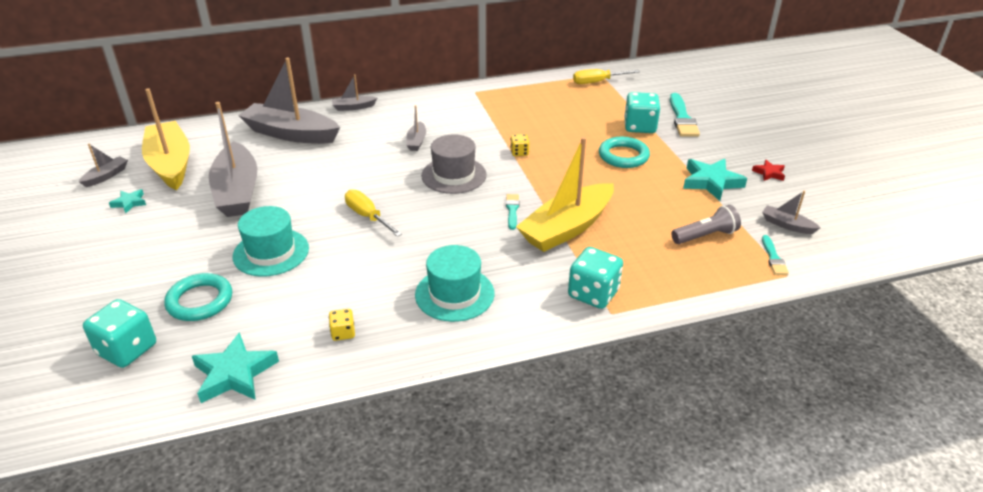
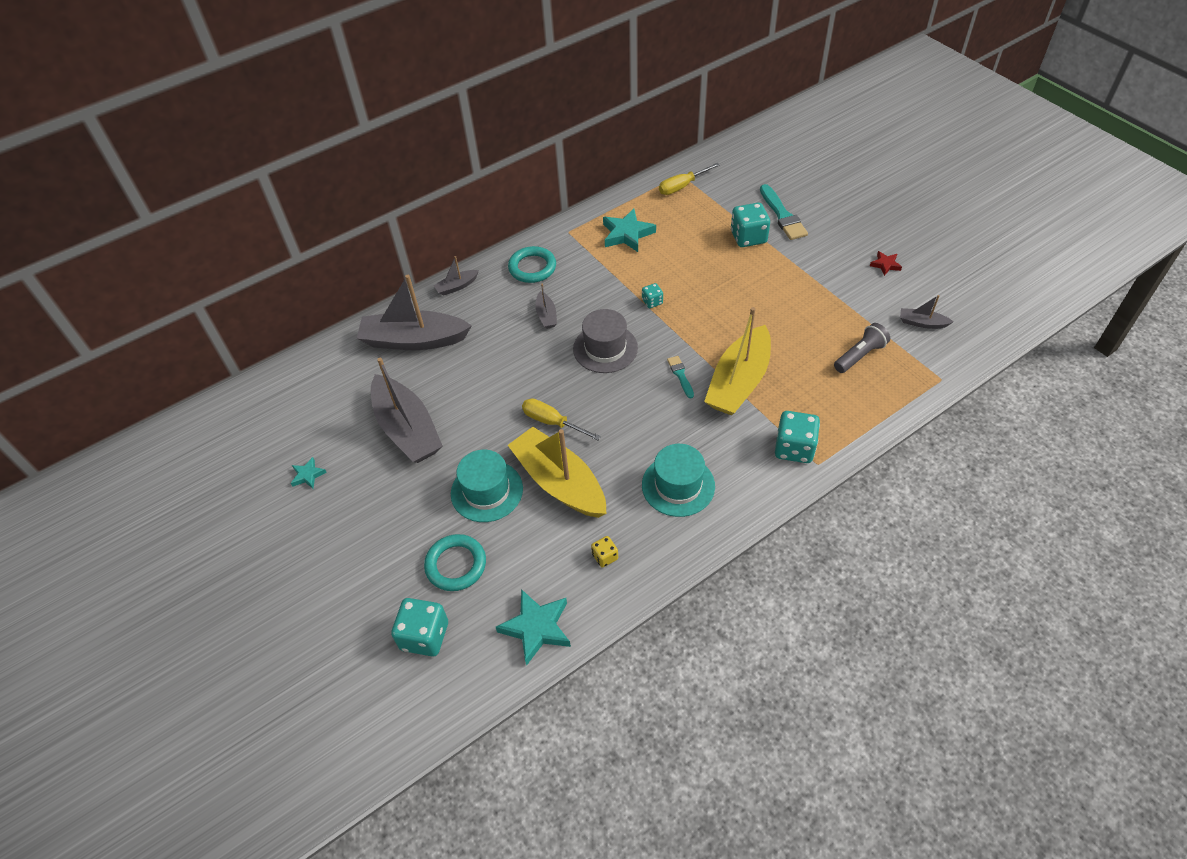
camera: 15 degrees left, 15 degrees up
(106, 176) = (259, 449): grey boat -> none
(170, 164) = (315, 415): yellow boat -> yellow boat (559, 482)
(519, 152) = (652, 302): yellow dice -> turquoise dice
(623, 156) = (750, 279): turquoise ring -> turquoise ring (532, 267)
(711, 182) = (840, 290): turquoise star -> turquoise star (627, 234)
(773, 257) = (924, 363): turquoise brush -> none

